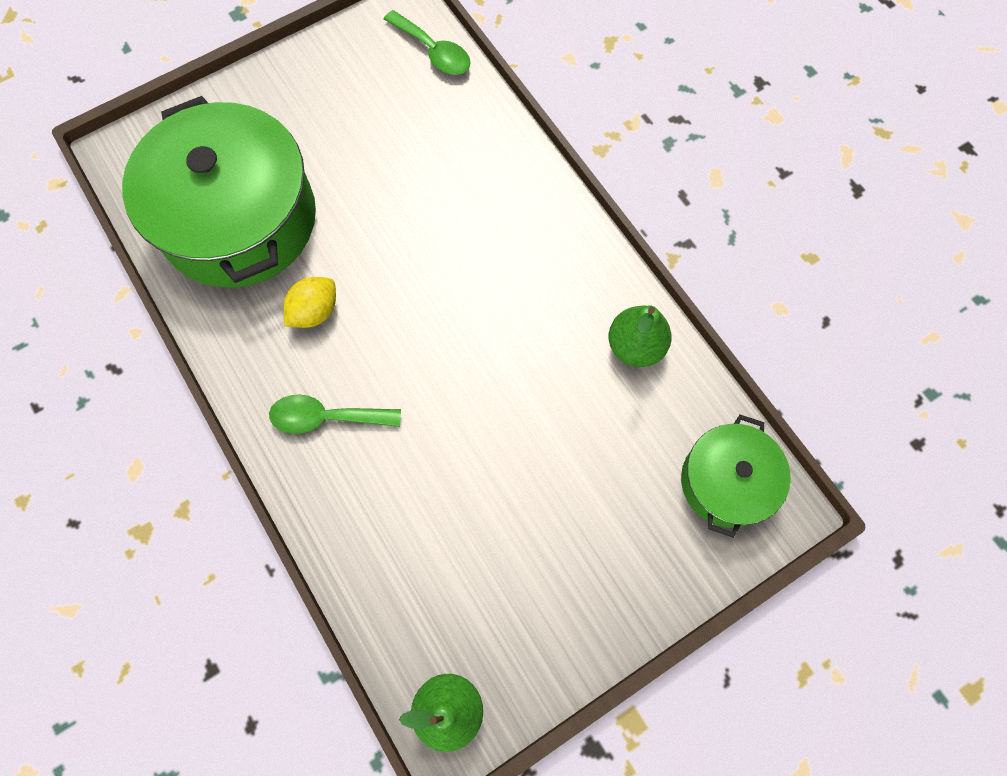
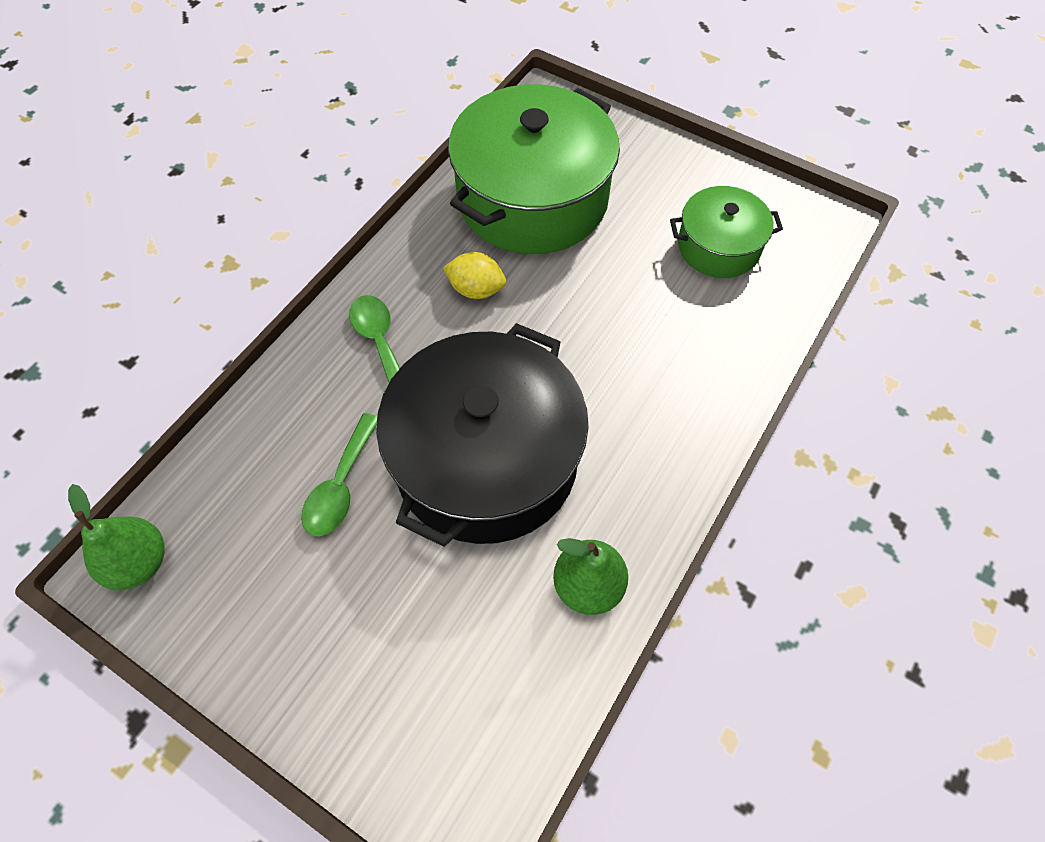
camera: 65 degrees right, 10 degrees down
(433, 52) = (802, 262): green spoon -> green spoon (340, 486)
(492, 375) = (486, 459): none -> black pot
(726, 482) = (475, 753): green pot -> green pot (718, 247)

